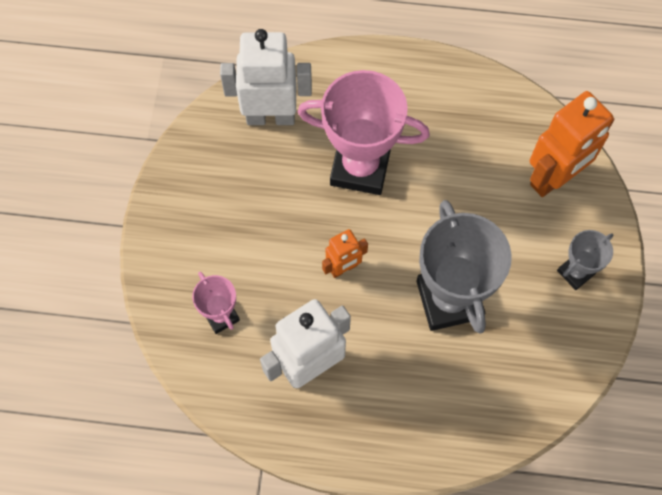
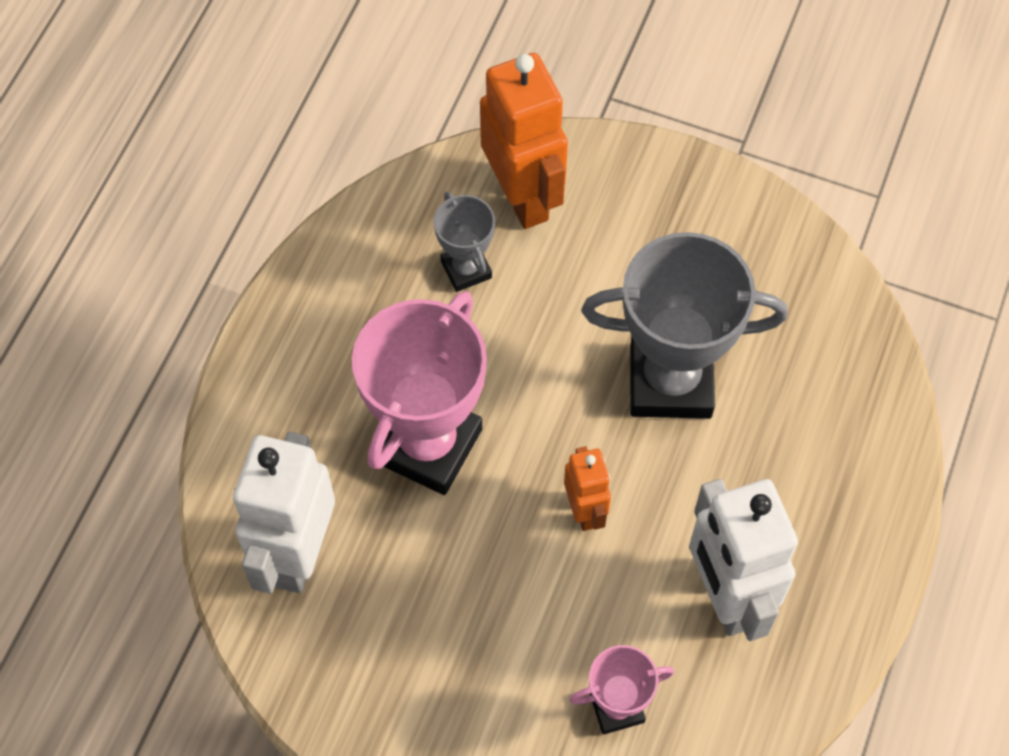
camera: 75 degrees left, 5 degrees down
(576, 272) = (670, 213): grey trophy -> grey trophy (466, 269)

